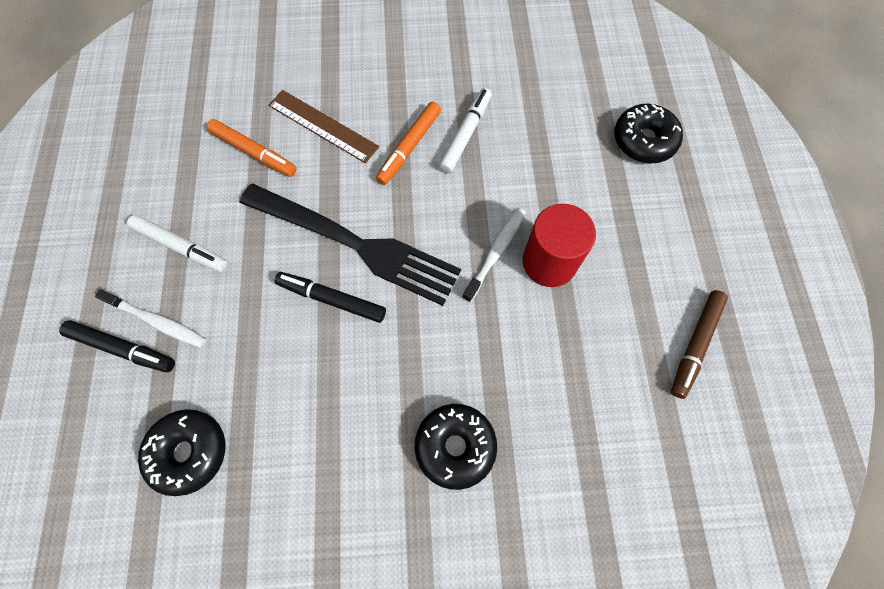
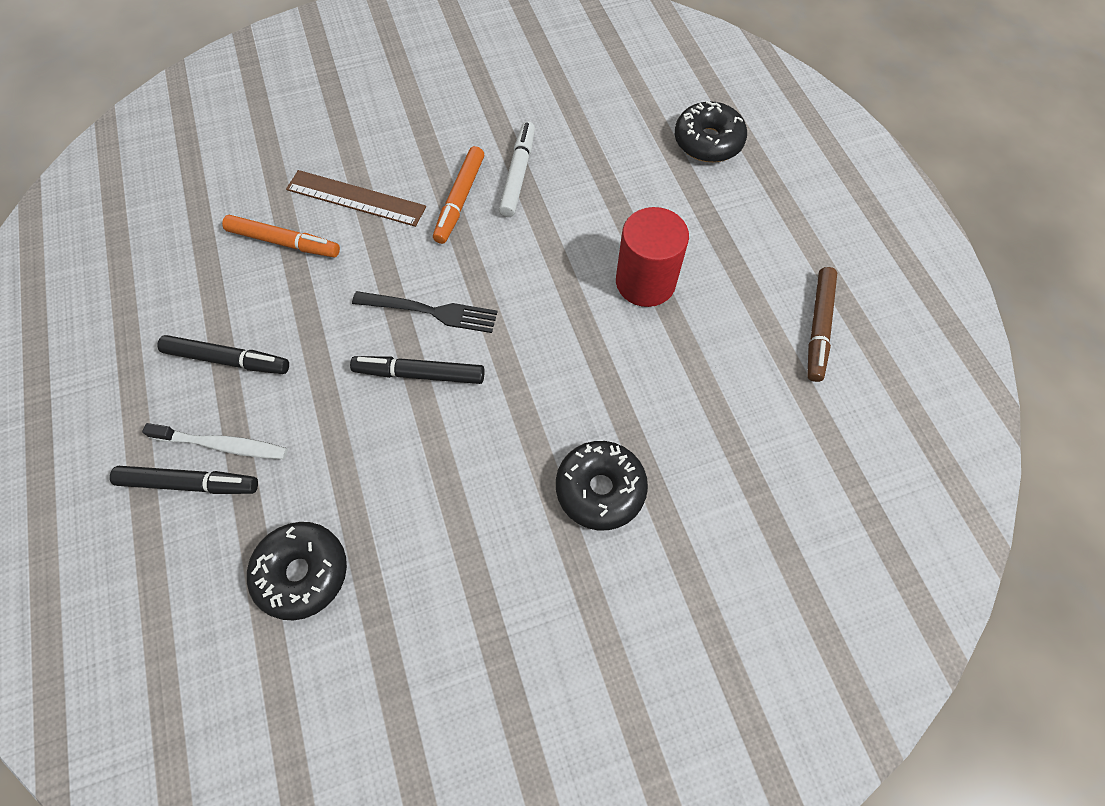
camera: 15 degrees left, 5 degrees down
(181, 247) = (227, 360): white marker -> black marker
(357, 245) = (431, 311): black fork -> black fork, size x0.54
(495, 253) = (585, 285): white toothbrush -> none

